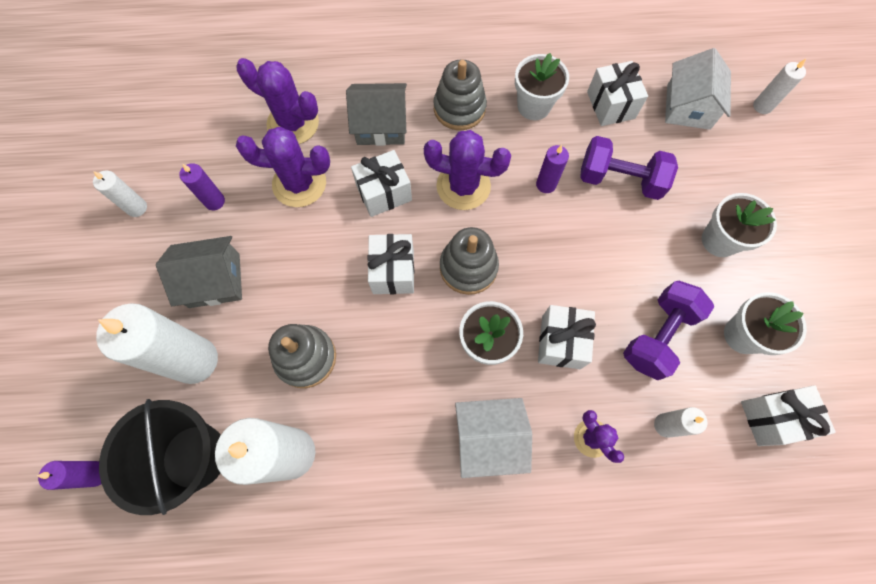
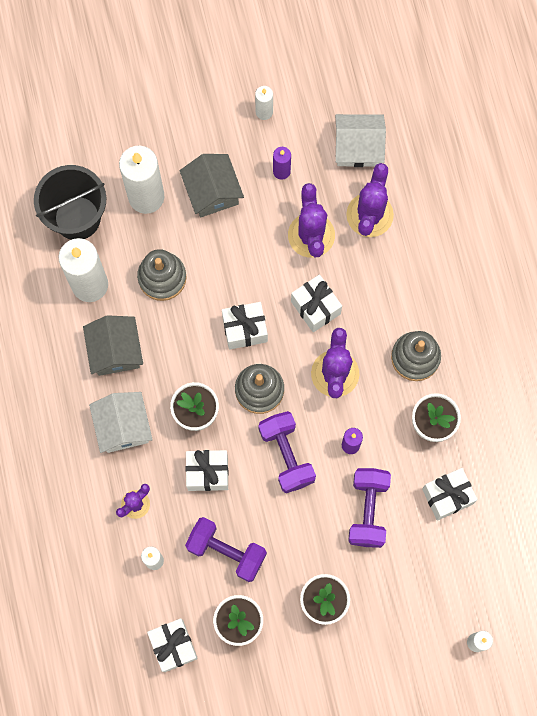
camera: 80 degrees right, 5 degrees up
(96, 473) = (55, 154): purple candle -> none
(381, 125) = (383, 291): grey house -> grey house (115, 351)
(549, 251) = (286, 455): none -> purple dumbbell
(688, 107) = (460, 570): white house -> white house (358, 147)

